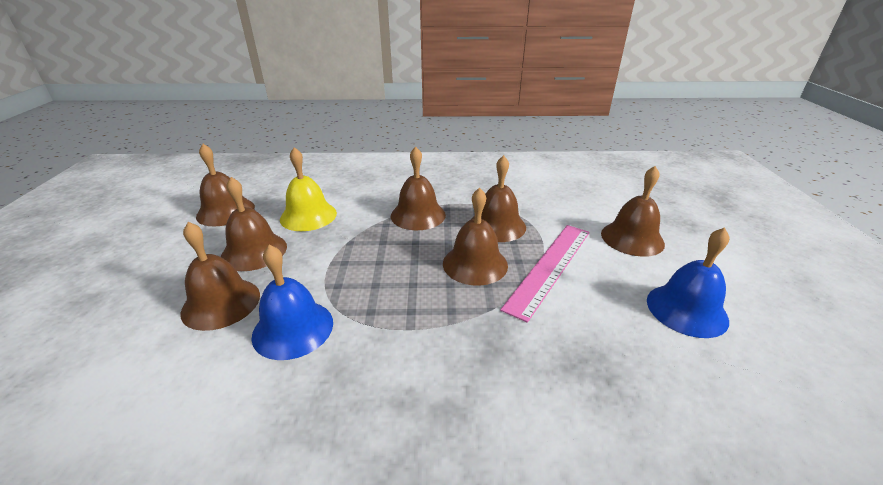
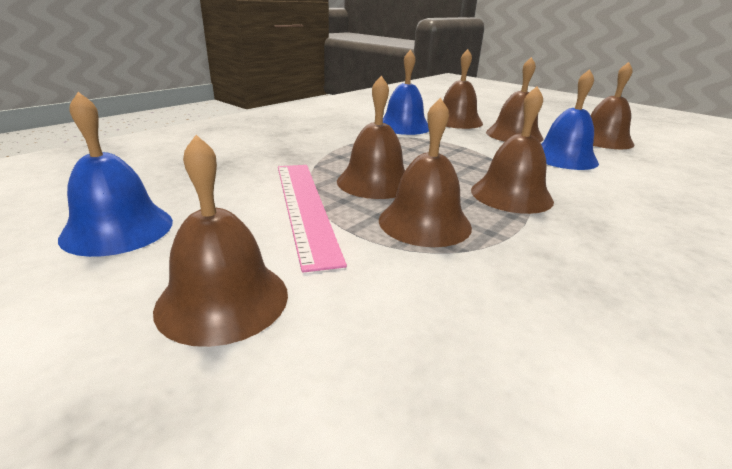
camera: 130 degrees right, 5 degrees down
(308, 216) = (564, 158): yellow bell -> blue bell

